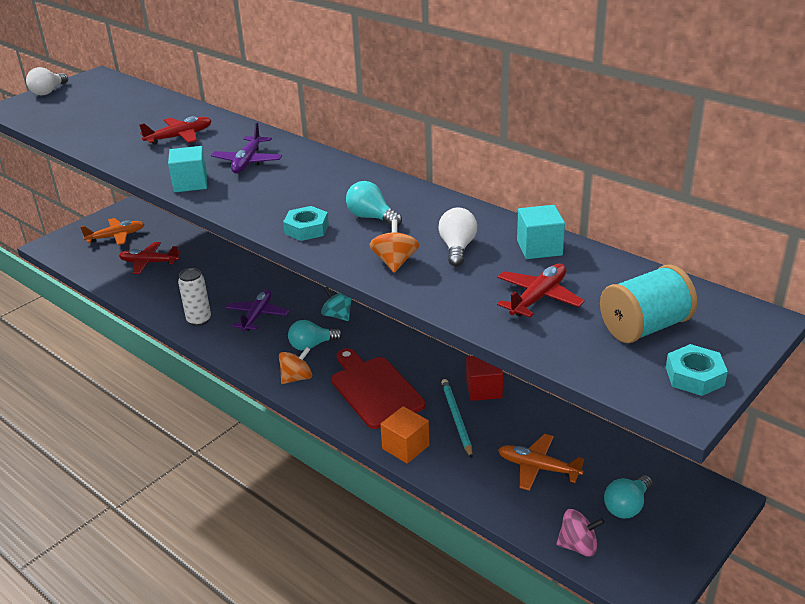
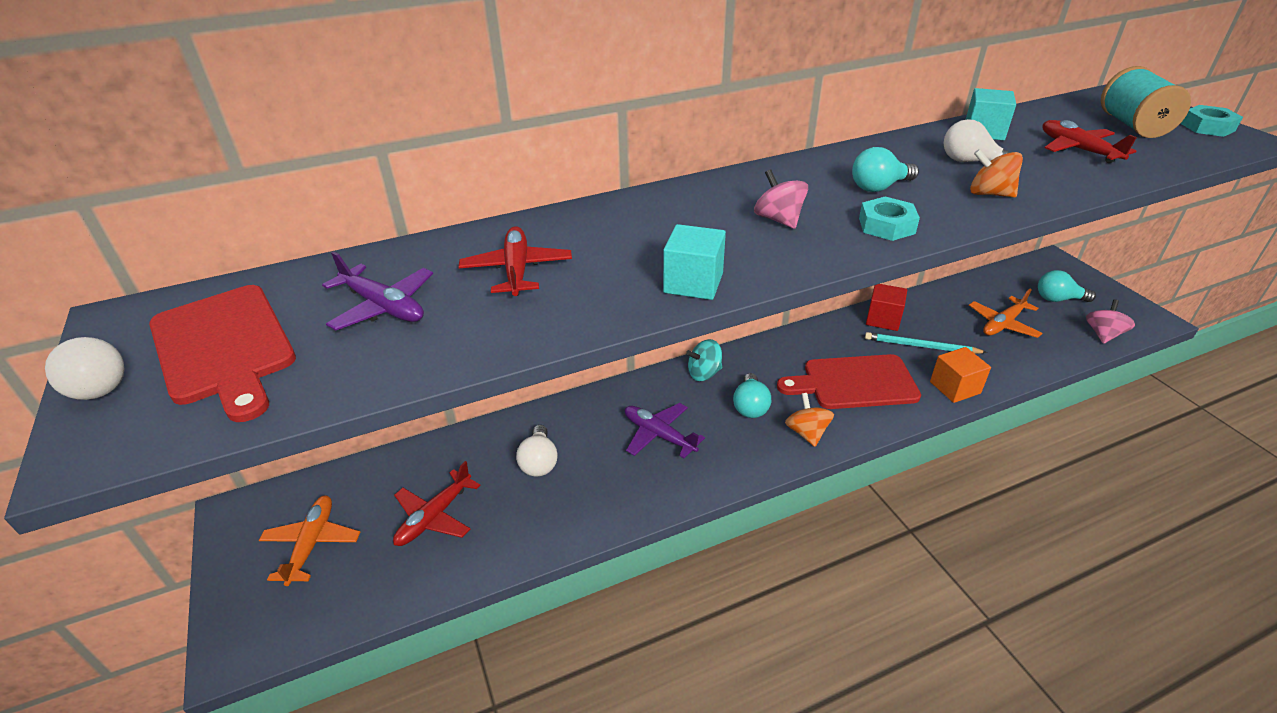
camera: 65 degrees left, 5 degrees up
(82, 102) = (224, 347): none -> red cutting board
(199, 320) = (631, 492): white can -> none
(208, 280) = (539, 462): none -> white light bulb
(247, 162) = (662, 232): purple plane -> purple plane (383, 307)
(290, 192) = (778, 220): none -> pink spinning top
(627, 506) = (1058, 299): turquoise light bulb -> turquoise light bulb turned 120 degrees clockwise

